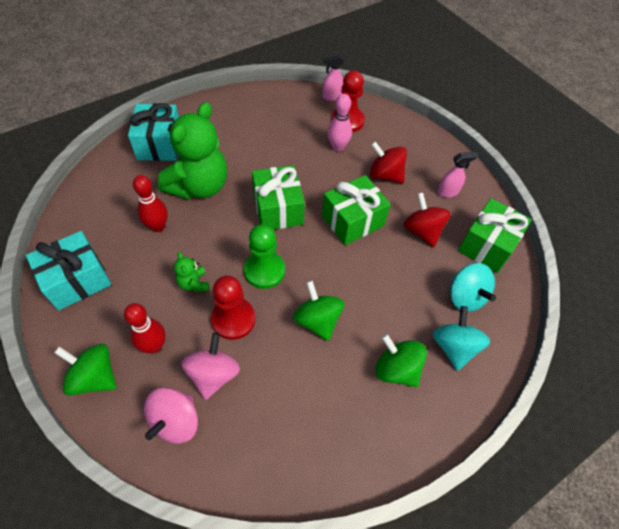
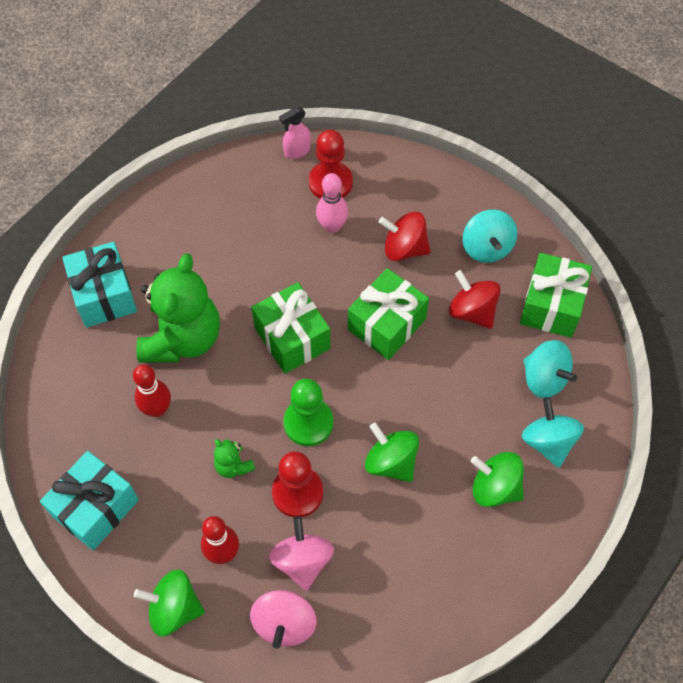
camera: 15 degrees left, 5 degrees up
(448, 192) = (486, 248): pink spray bottle -> turquoise spinning top

